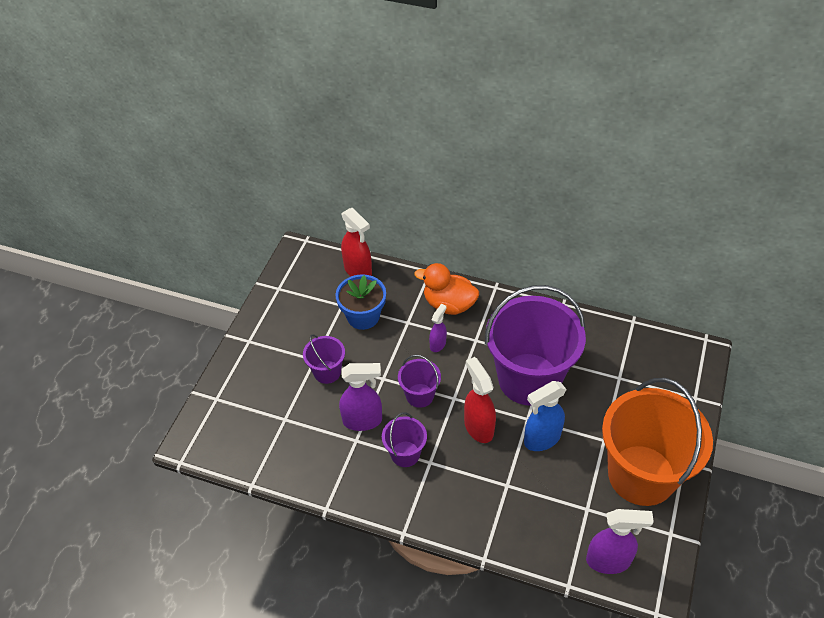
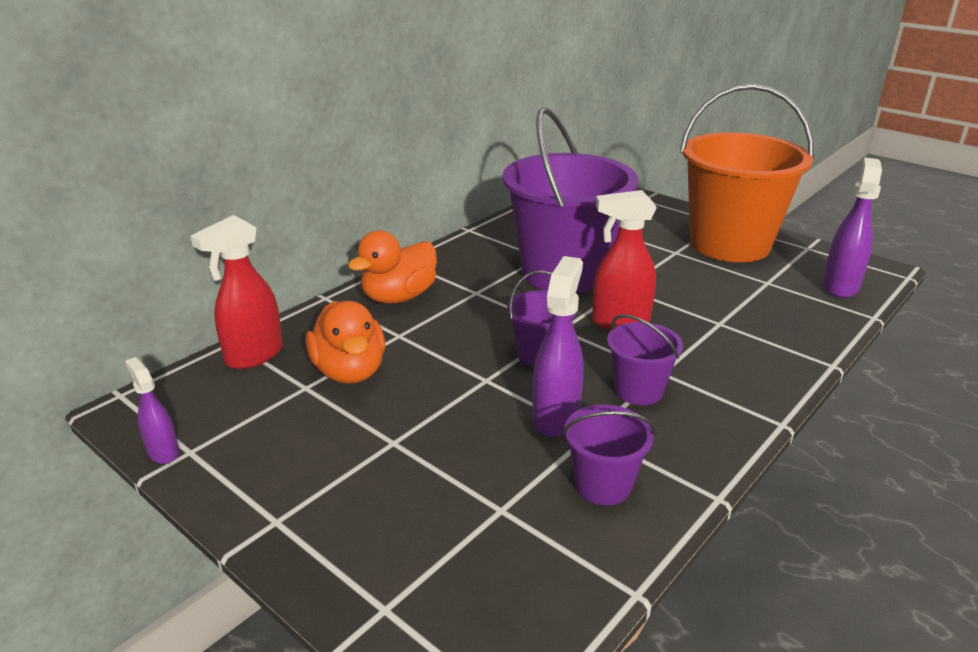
camera: 70 degrees left, 20 degrees down
(327, 372) = (432, 433): purple bucket -> purple bucket (603, 485)
(358, 271) = (254, 356): red spray bottle -> red spray bottle turned 150 degrees clockwise
(363, 316) = (350, 371): blue flower pot -> orange duck
(438, 344) = (460, 320): purple spray bottle -> purple spray bottle (163, 452)
(541, 439) = (658, 286): blue spray bottle -> none

